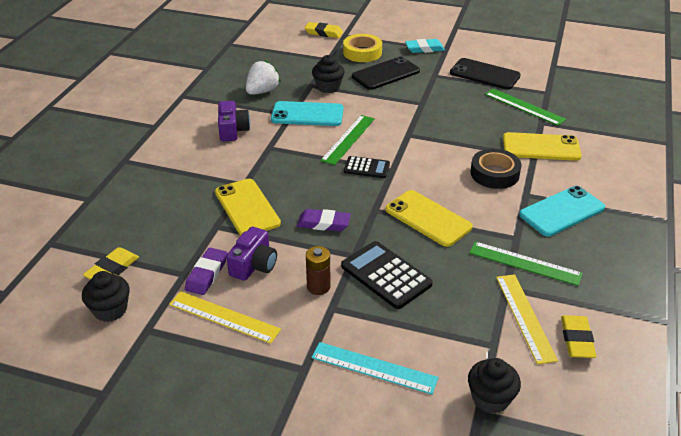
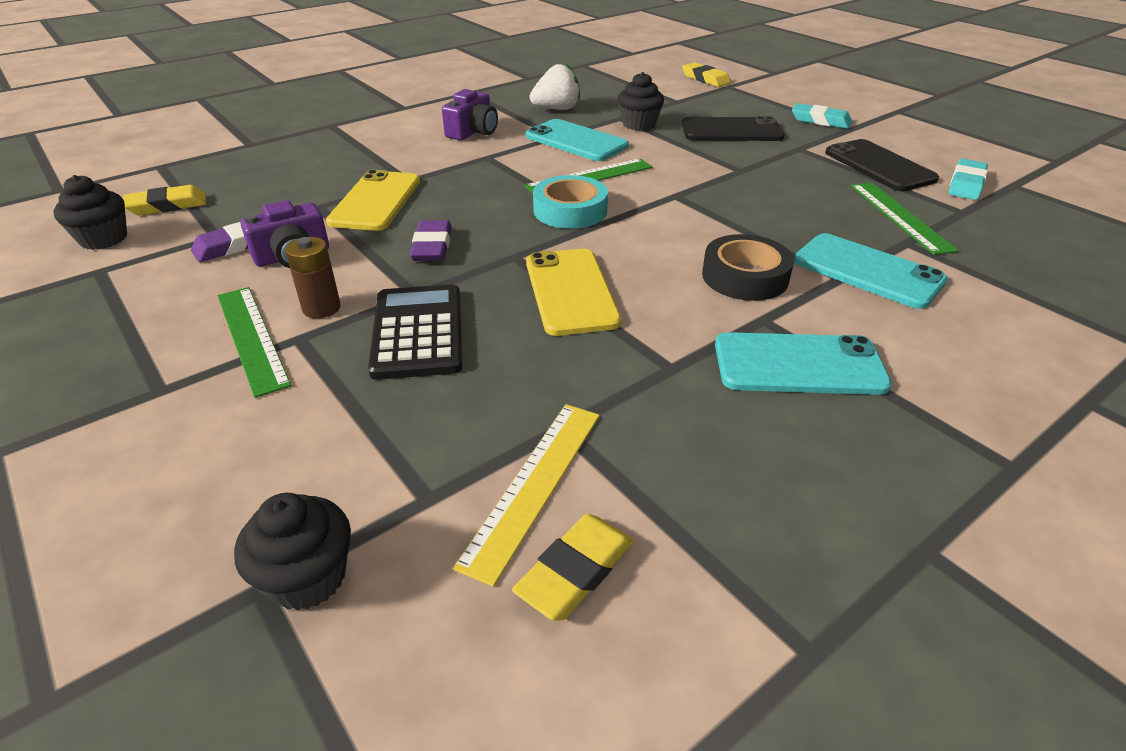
camera: 35 degrees right, 0 degrees up
(224, 317) = (180, 293): yellow ruler -> none
(323, 223) = (432, 246): purple eraser -> purple eraser turned 45 degrees clockwise
(362, 52) = (729, 105): yellow tape -> none
(366, 168) = (570, 210): black calculator -> turquoise tape
(374, 368) = (231, 435): turquoise ruler -> none
(525, 263) = (639, 408): green ruler -> green ruler (252, 338)
(533, 73) = (966, 184): none -> turquoise eraser
(541, 147) = (867, 271): yellow phone -> turquoise phone

